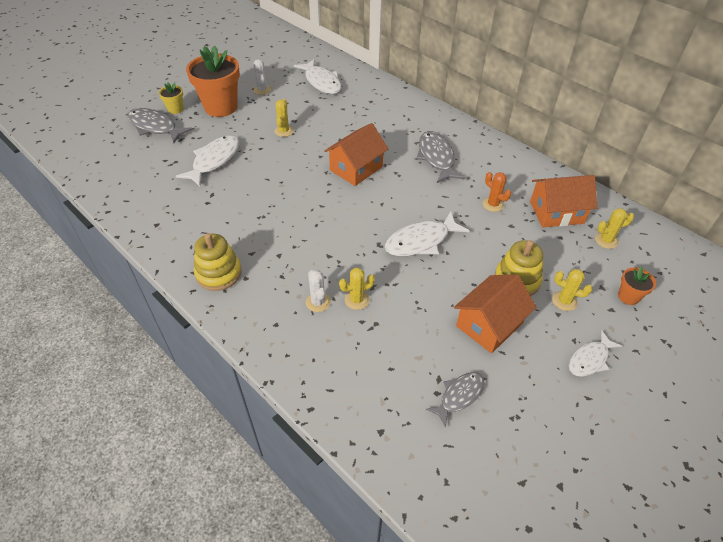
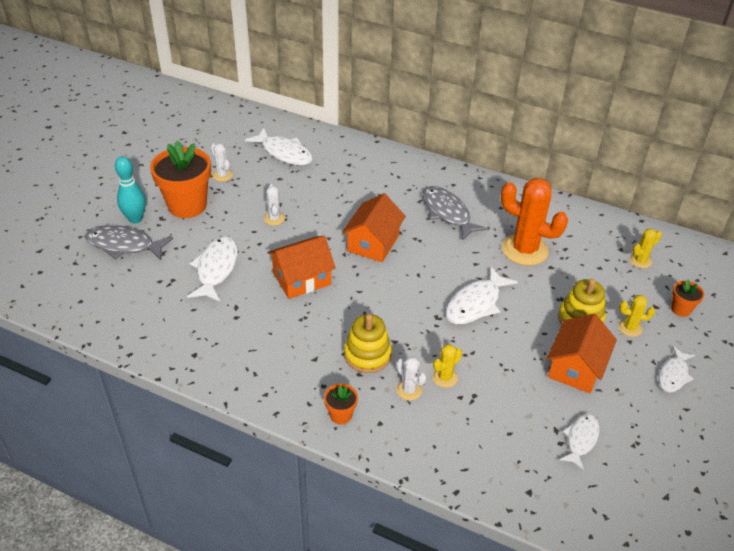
camera: 20 degrees left, 5 degrees down
(175, 109) = (135, 219): yellow flower pot -> turquoise bowling pin
(218, 273) = (293, 388): yellow stacking toy -> yellow stacking toy (367, 355)
(245, 307) = (340, 415): none -> orange flower pot
(284, 131) = (274, 218): yellow cactus -> white cactus
(459, 396) = (581, 440): grey fish -> white fish
(493, 204) = (524, 250): orange cactus -> orange cactus, size x2.13
(556, 212) = (585, 244): orange house -> orange house (302, 279)

